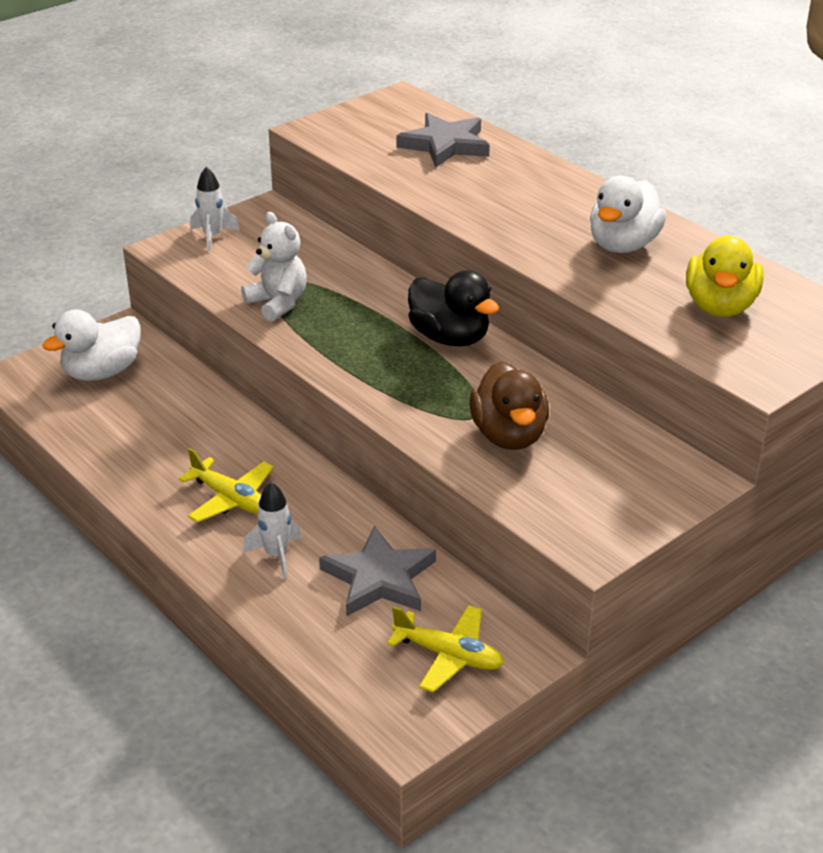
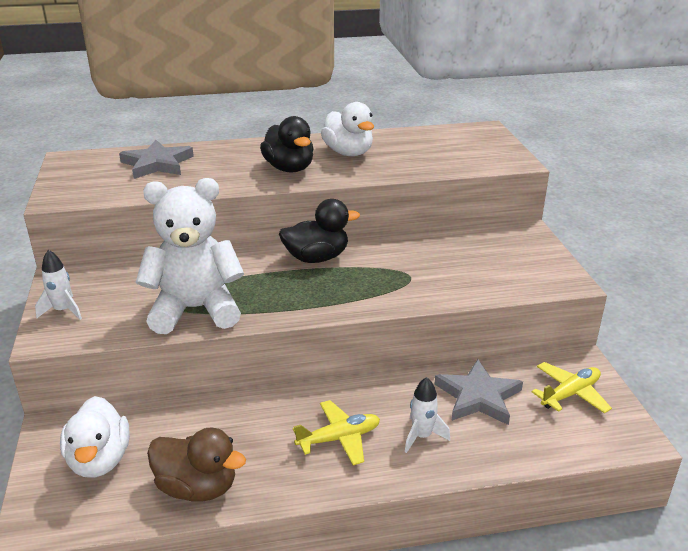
camera: 60 degrees left, 5 degrees down
(278, 303) = (195, 309): white teddy bear -> white teddy bear, size x1.72
(509, 435) = (440, 272): brown duck -> brown duck (197, 487)
(529, 222) = (289, 168): none -> black duck
(720, 306) = (439, 150): yellow duck -> none

